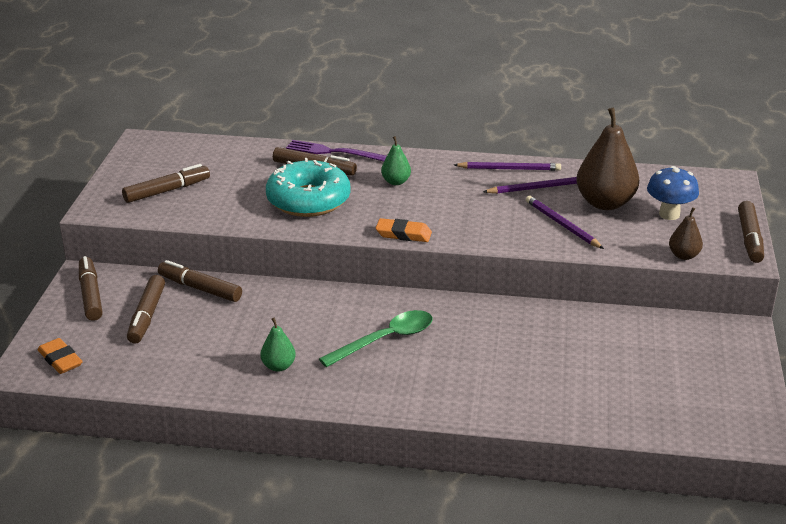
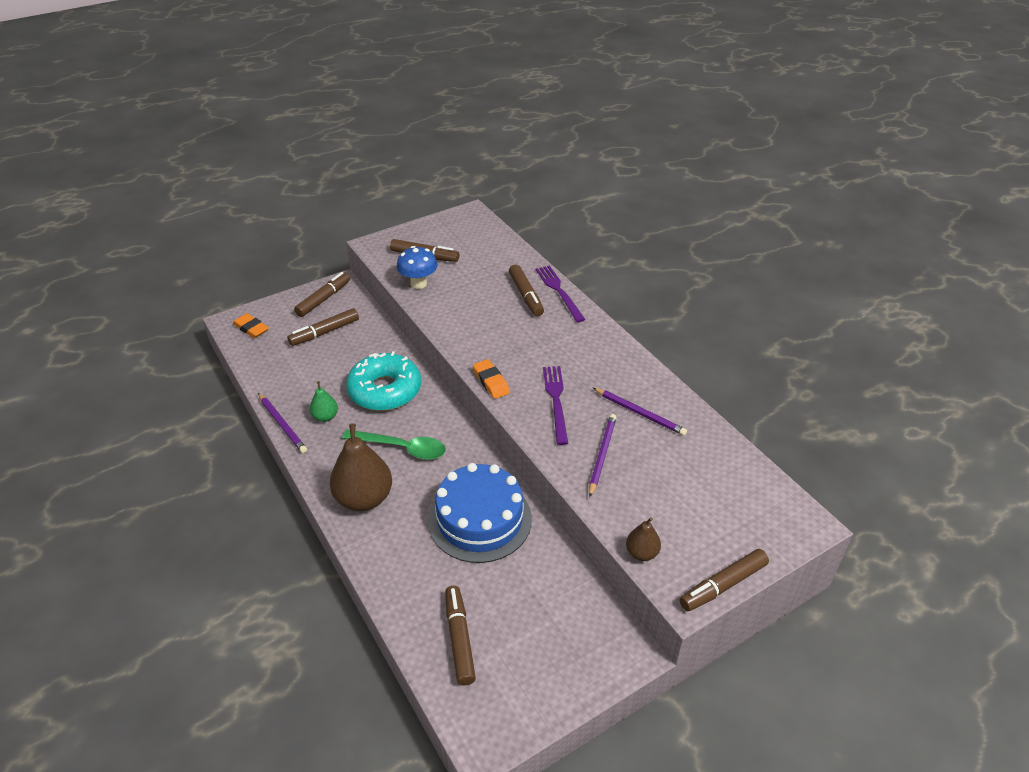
camera: 50 degrees right, 10 degrees up
(60, 360) = (251, 328): orange eraser -> orange eraser turned 60 degrees counterclockwise
(200, 288) = (374, 335): brown marker -> brown marker (459, 639)
(308, 200) = (483, 316): turquoise donut -> turquoise donut (385, 390)
(396, 182) = (556, 339): green pear -> none
(472, 216) = (556, 401): none -> purple fork
(509, 169) = (648, 383): purple pencil -> purple pencil (282, 424)
(527, 336) = (480, 519): none -> blue cake
(605, 203) = (666, 462): brown pear -> brown pear (364, 499)
(669, 214) = (697, 511): blue mushroom -> blue mushroom (418, 284)

